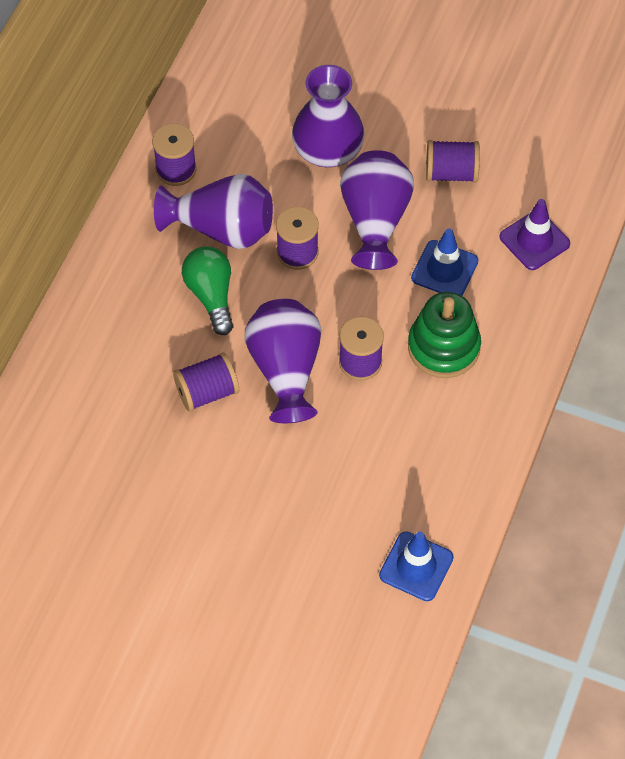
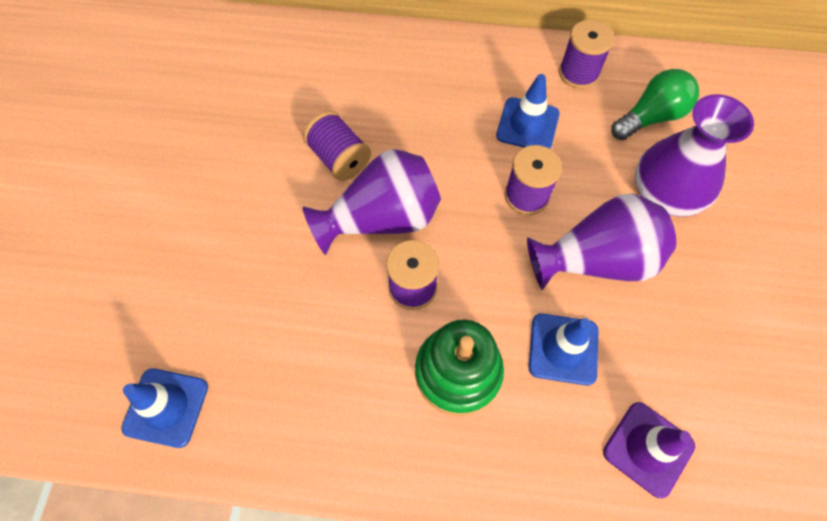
camera: 75 degrees right, 5 degrees up
(211, 295) = (448, 135): green light bulb -> green light bulb (651, 117)
(221, 229) = (527, 125): purple vase -> blue traffic cone
(451, 173) = (698, 325): purple spool -> none

